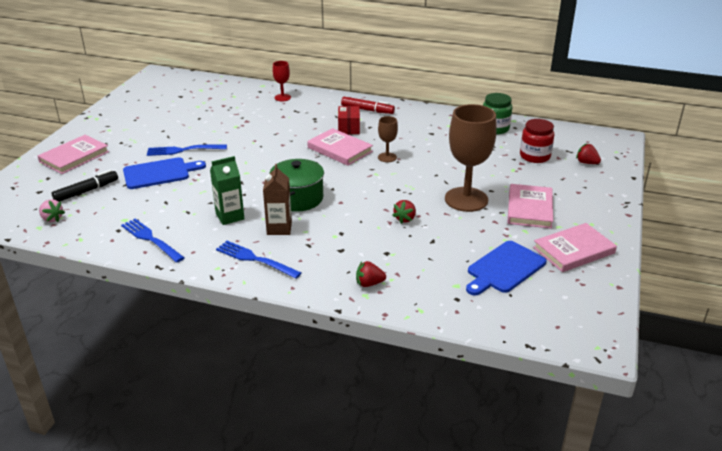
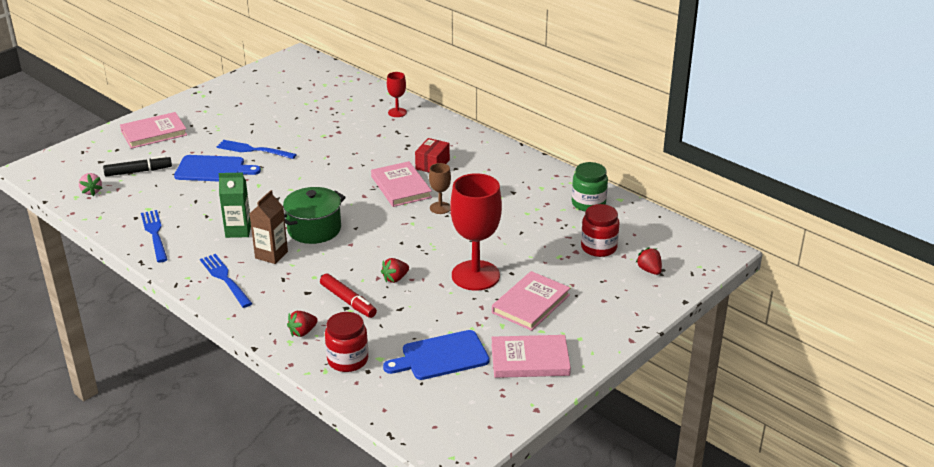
camera: 25 degrees right, 0 degrees up
(367, 110) = (471, 148): red marker -> red marker (348, 301)
(369, 283) = (303, 332): red strawberry -> red strawberry turned 60 degrees counterclockwise
(431, 295) = (347, 360): none -> red jar
(466, 199) = (475, 275): brown goblet -> red goblet

